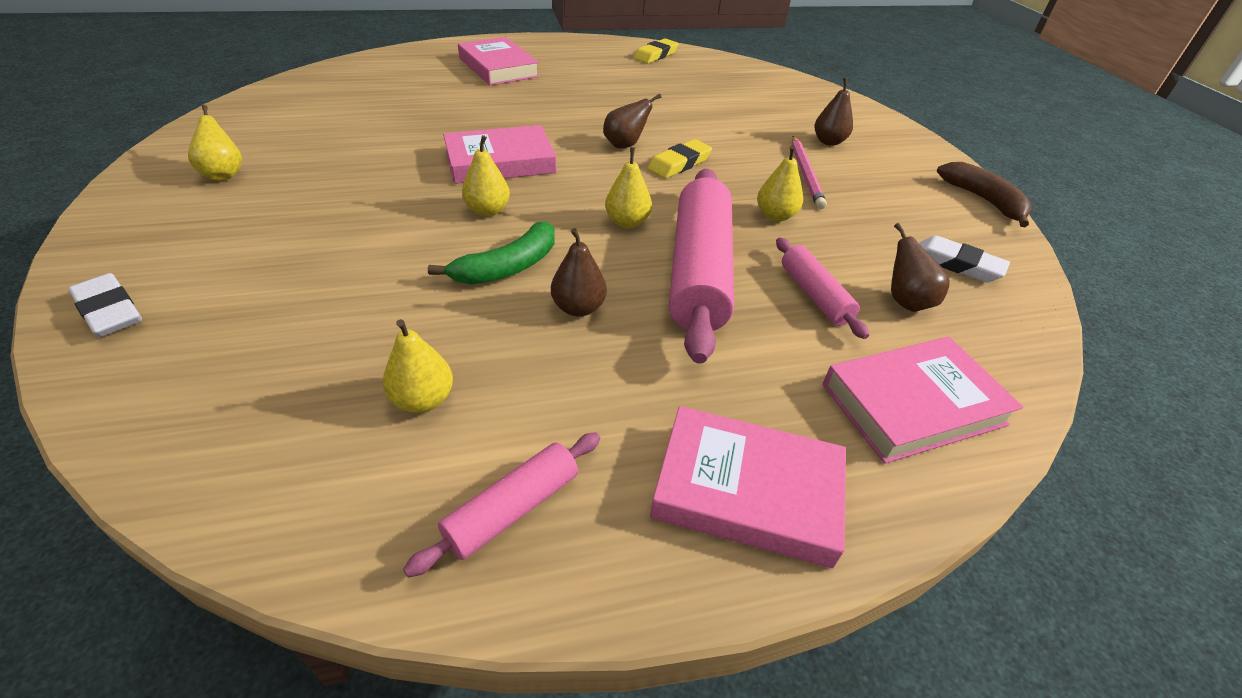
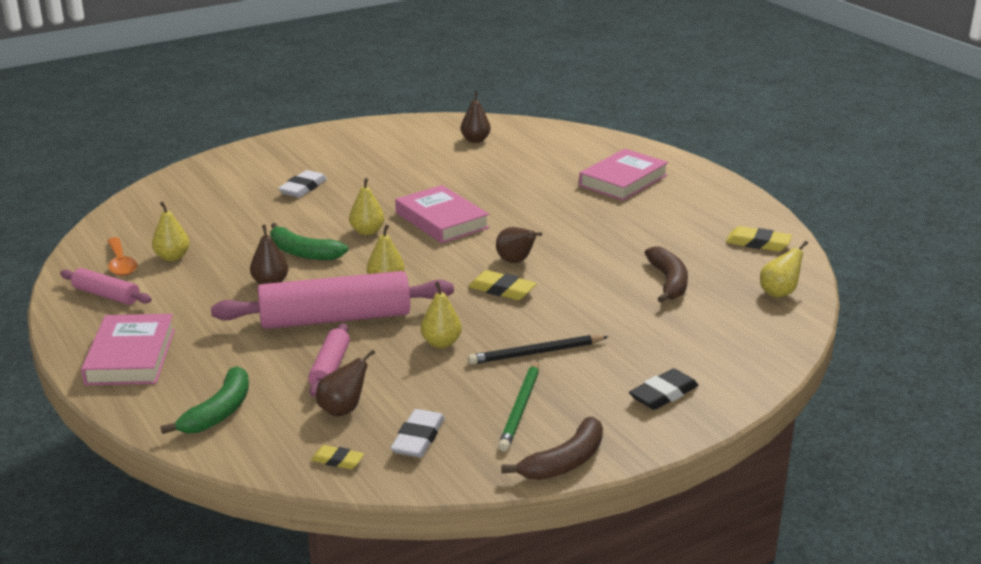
camera: 75 degrees right, 15 degrees down
(110, 310) = (210, 168): white eraser -> white eraser (303, 188)
(224, 174) = (354, 147): yellow pear -> yellow pear (779, 293)
(396, 475) = (121, 264): none -> orange spoon
(701, 96) = (669, 282): none -> brown banana
(805, 174) = (536, 353): pink pencil -> black pencil
(814, 295) = (330, 368): pink rolling pin -> pink rolling pin turned 45 degrees counterclockwise
(828, 142) = (626, 362): brown pear -> brown pear (475, 140)
(878, 140) = (663, 394): none -> black eraser
(900, 201) = (521, 408): none -> green pencil
(913, 404) = (219, 412): pink book -> green banana
(1007, 322) = (337, 460): none -> yellow eraser

